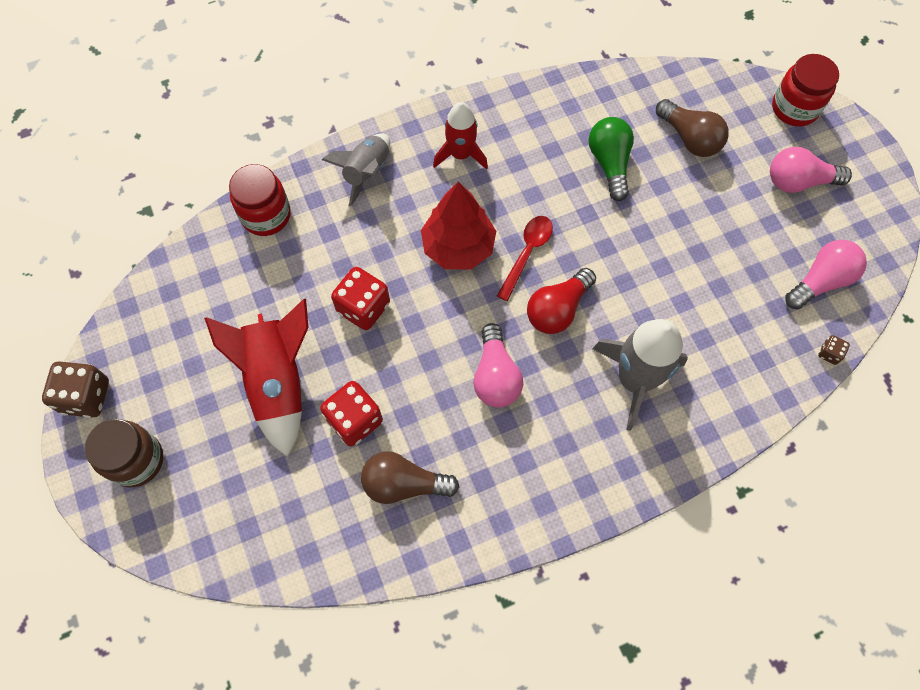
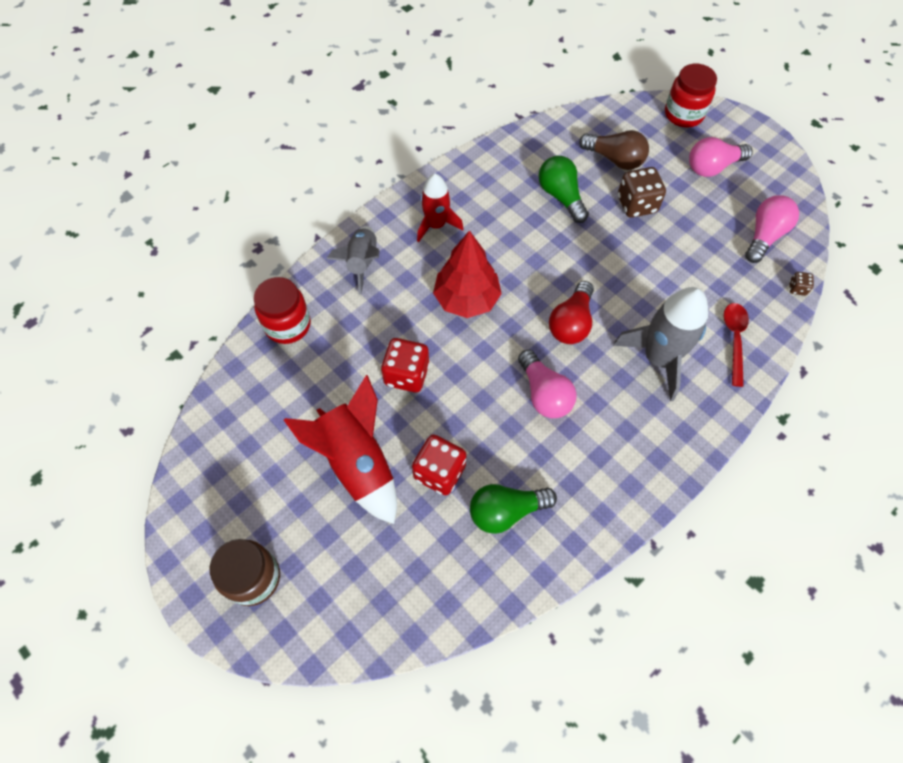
camera: 20 degrees left, 5 degrees down
(86, 396) = (181, 537): brown dice -> brown dice (637, 204)
(404, 484) = (506, 511): brown light bulb -> green light bulb
(527, 253) = (526, 286): red spoon -> red spoon (734, 339)

